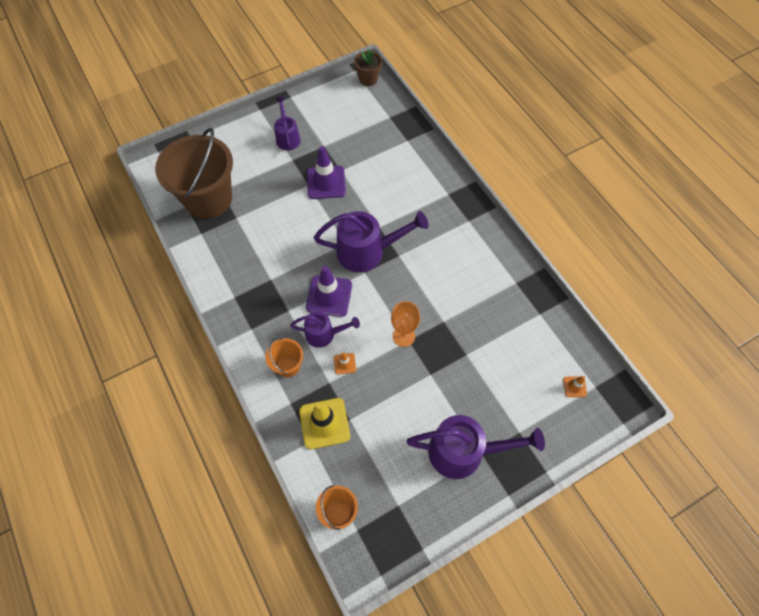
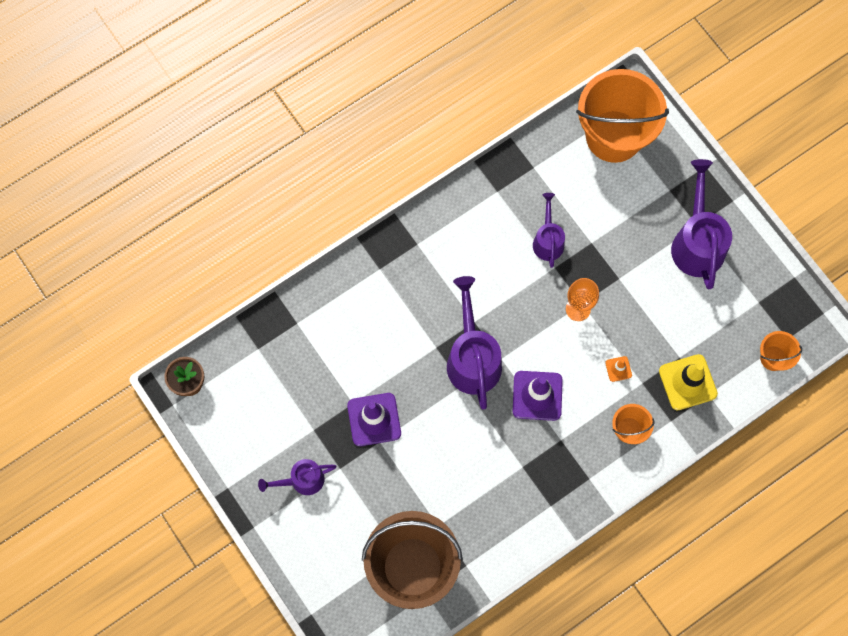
camera: 95 degrees left, 10 degrees up
(324, 334) = (586, 395): purple watering can -> purple watering can (548, 240)
(574, 386) = (614, 136): orange traffic cone -> orange bucket

